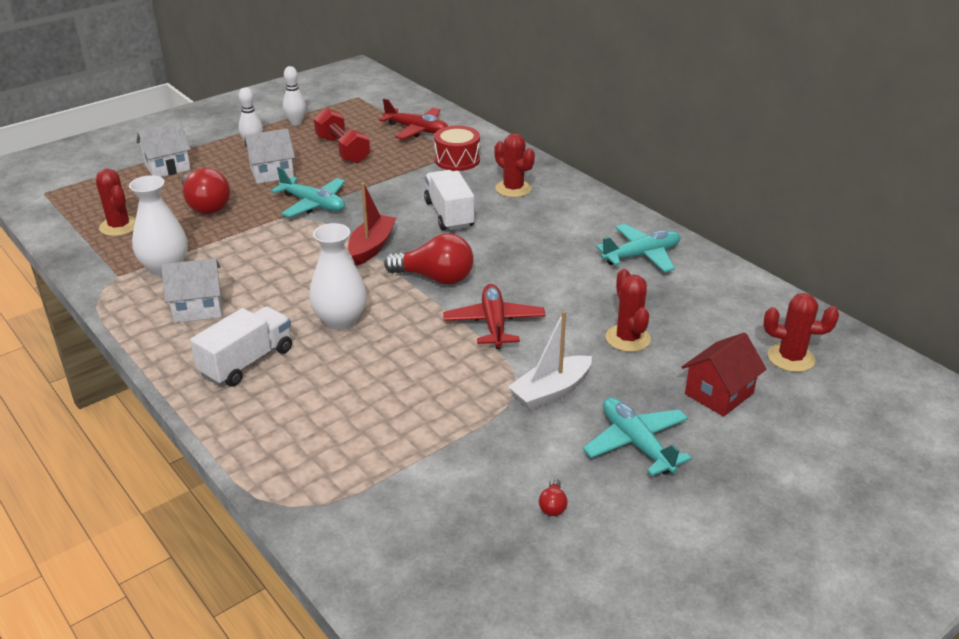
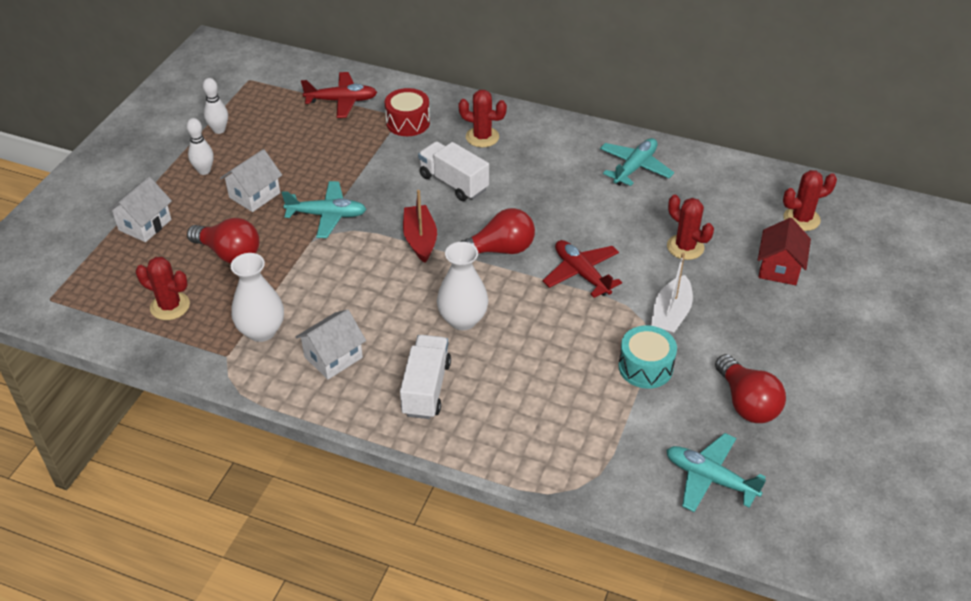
camera: 30 degrees left, 10 degrees up
(343, 150) = (295, 146): red dumbbell -> none
(475, 427) = (645, 367): none -> turquoise drum
(553, 505) = (746, 403): red light bulb -> red light bulb, size x2.36
(636, 443) = (759, 331): turquoise plane -> turquoise plane (710, 478)

